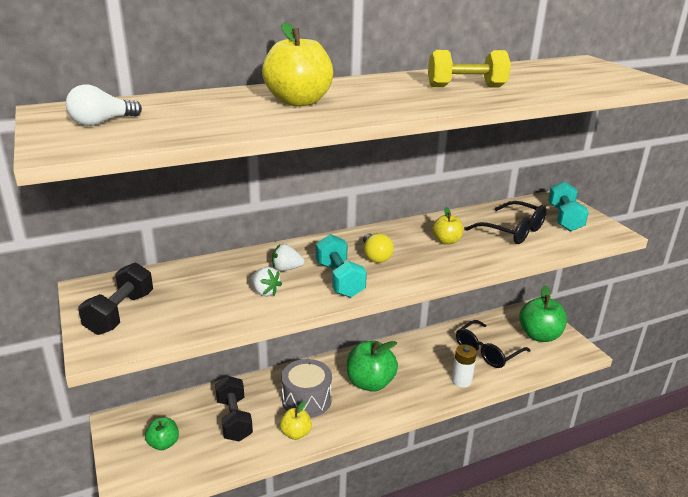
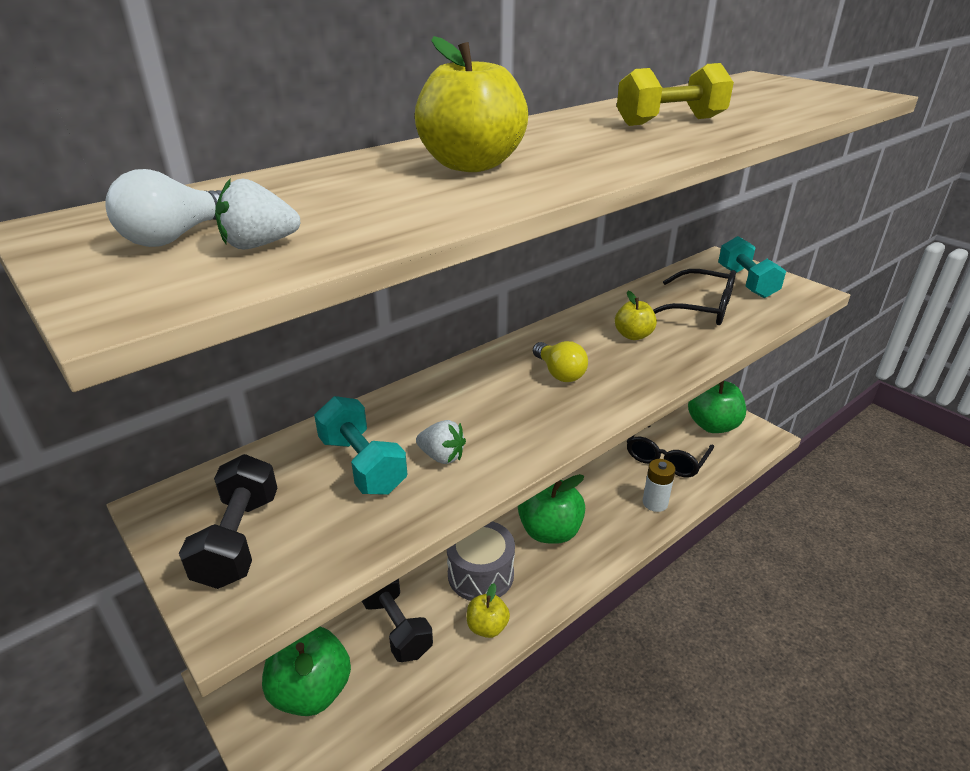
camera: 15 degrees left, 5 degrees up
(163, 443) = (311, 691): green apple -> green apple, size x1.78
(286, 269) = (452, 414): white strawberry -> white strawberry (259, 245)
(339, 280) = (533, 417): turquoise dumbbell -> turquoise dumbbell (362, 465)

